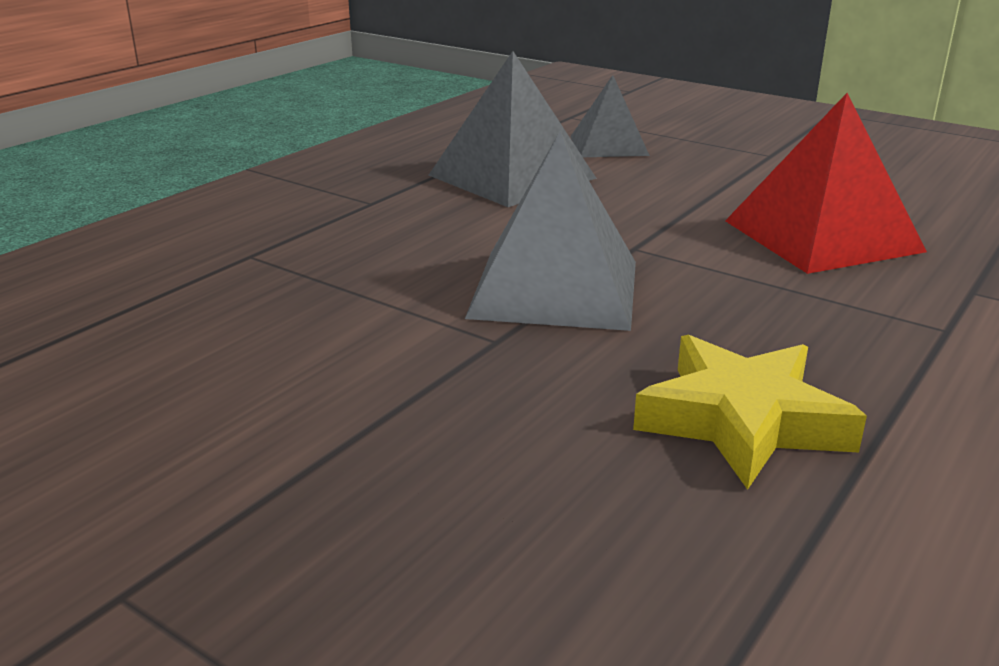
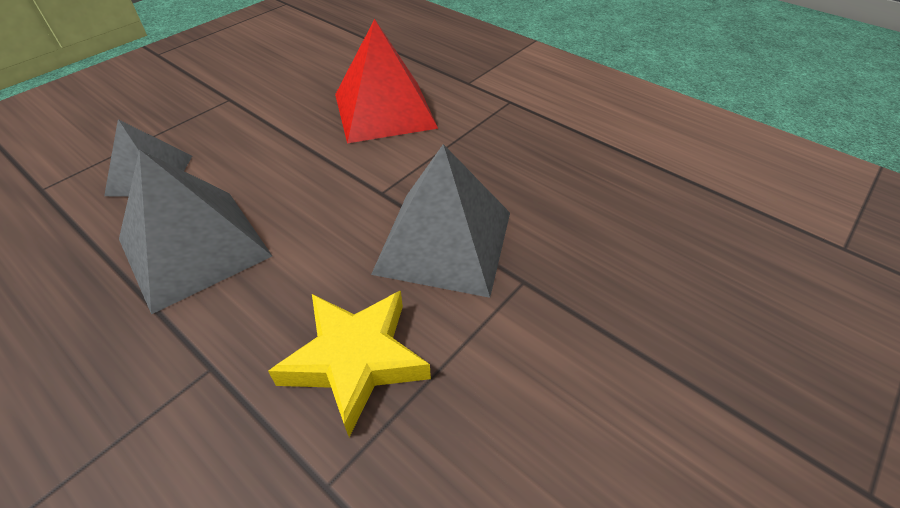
camera: 85 degrees left, 20 degrees up
(742, 421) = (609, 186): yellow star -> yellow star (355, 360)

